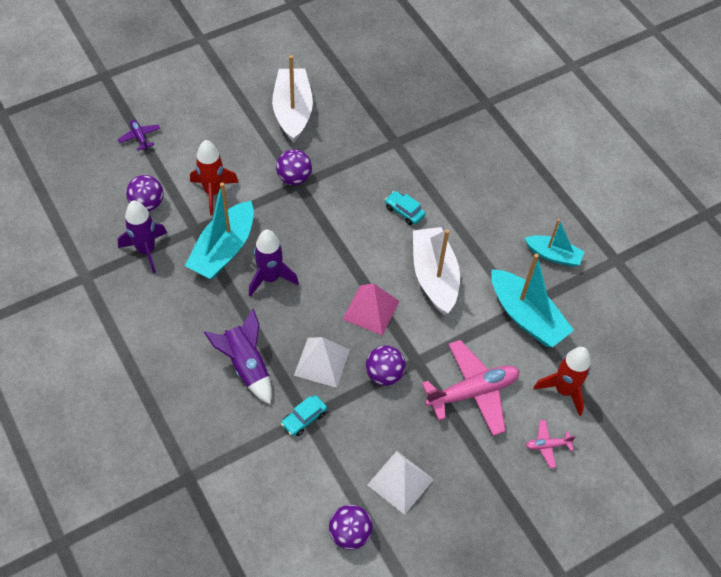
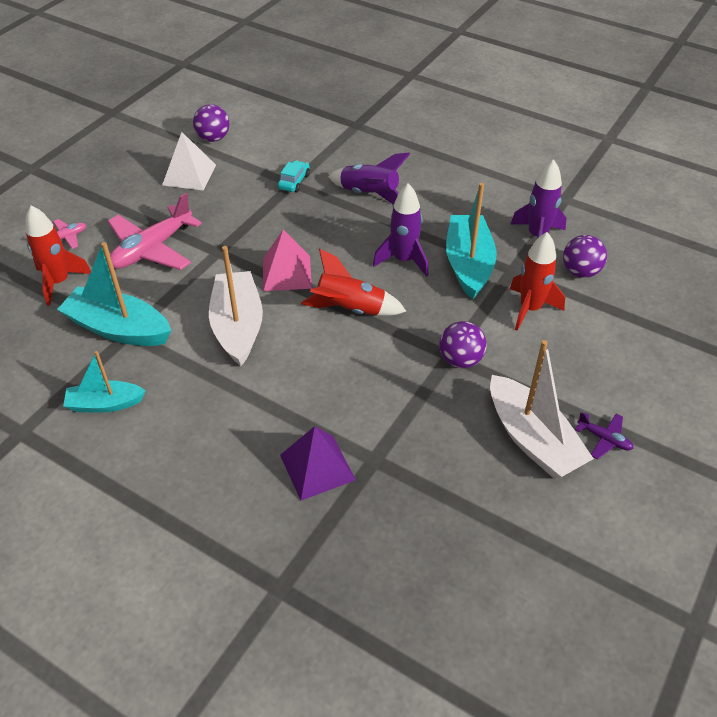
camera: 155 degrees right, 10 degrees down
(140, 137) = (663, 328): purple plane -> purple plane (604, 439)
(322, 362) = (305, 220): white pyramid -> none
(342, 252) = (350, 309): none -> red rocket
(384, 374) = (243, 232): purple ball -> none
(404, 211) = (310, 378): turquoise car -> none
(432, 152) = (317, 467): none -> purple pyramid
(434, 276) = (238, 326): white boat -> white boat turned 150 degrees counterclockwise

